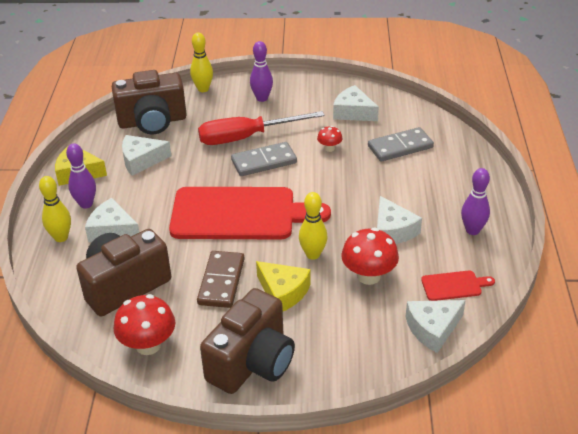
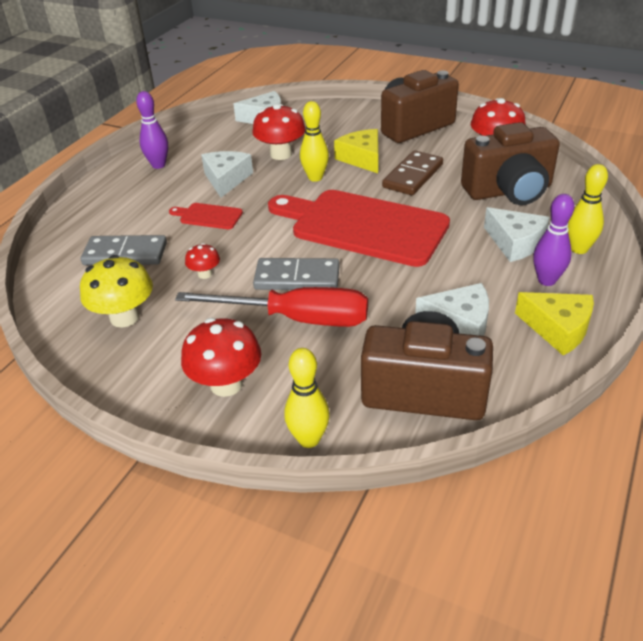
camera: 155 degrees left, 0 degrees up
(262, 98) = (226, 384): purple bowling pin -> red mushroom
(353, 112) = (124, 317): white cheese -> yellow mushroom
(454, 285) = (221, 136): red cutting board -> red cutting board (208, 216)

